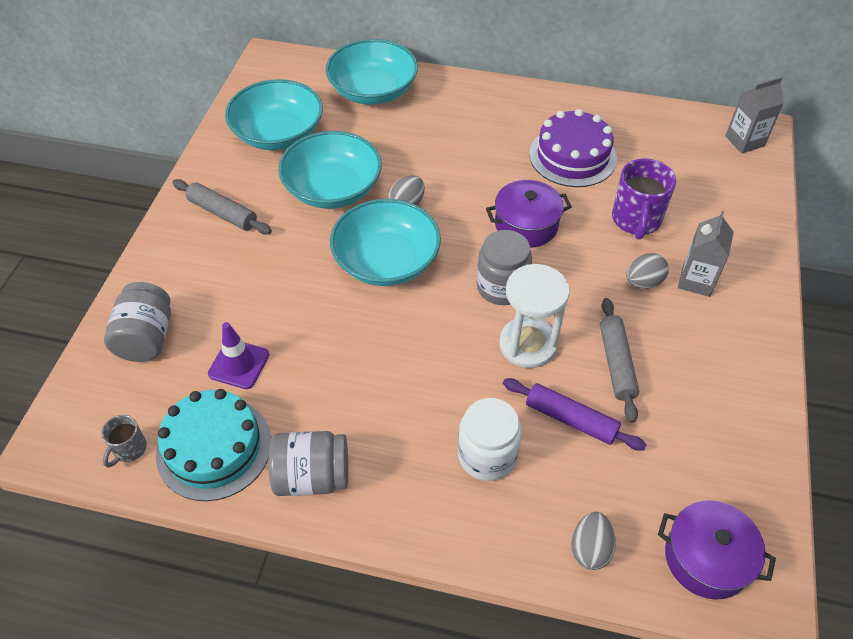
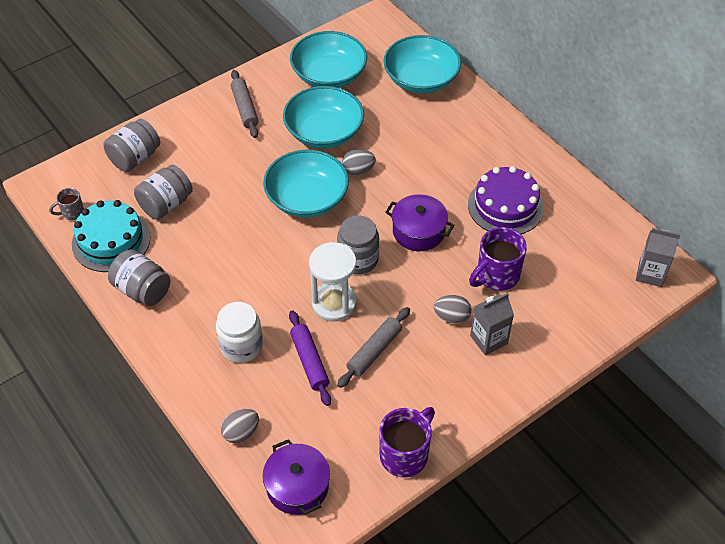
camera: 40 degrees right, 0 degrees up
(239, 364) = (166, 204): purple traffic cone -> grey jar
(757, 441) = (405, 454): none -> purple mug

